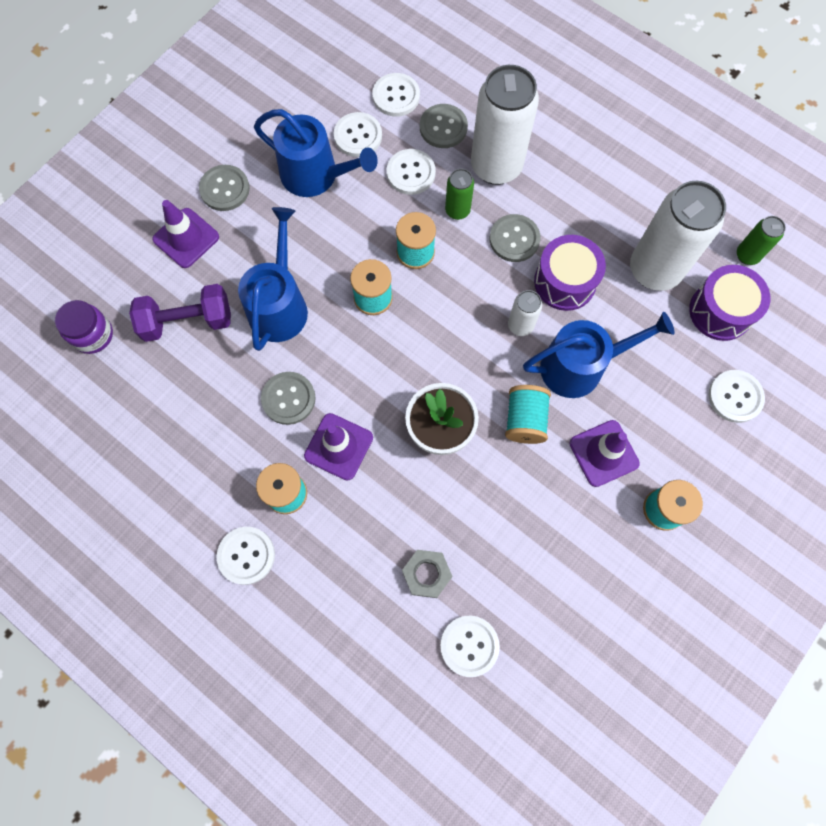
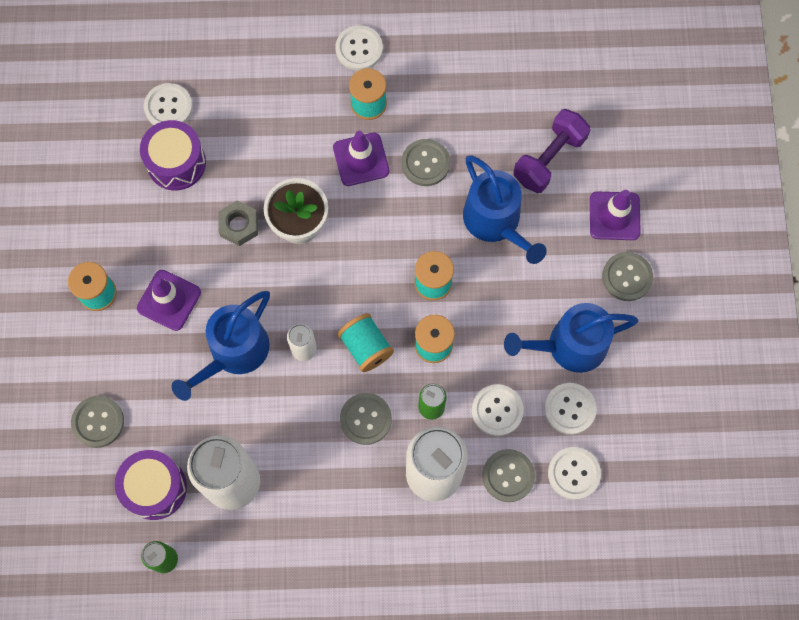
camera: 140 degrees right, 0 degrees up
(93, 335) = (604, 98): purple jar -> none
(427, 574) = (231, 127): grey nut -> grey nut (239, 225)
(525, 420) = (244, 280): turquoise spool -> turquoise spool (366, 347)
(565, 282) = (297, 414): purple drum -> purple drum (176, 163)
(735, 397) = (98, 422): white button -> grey button

